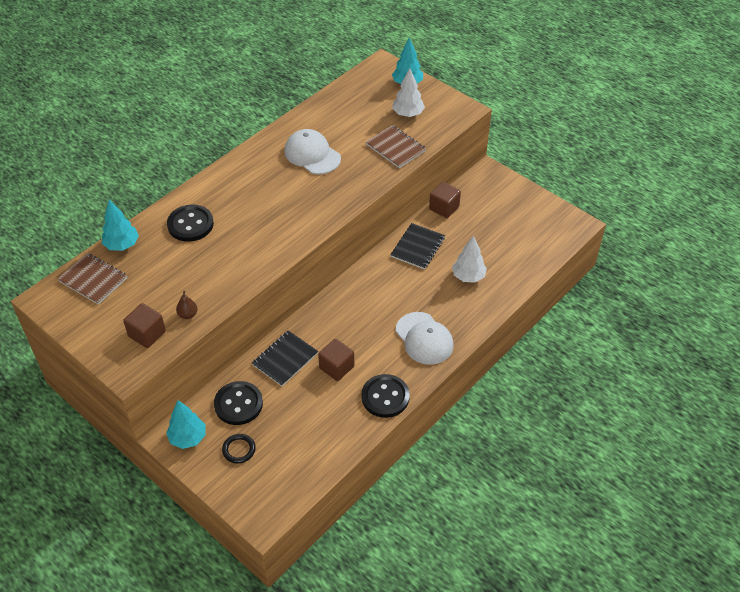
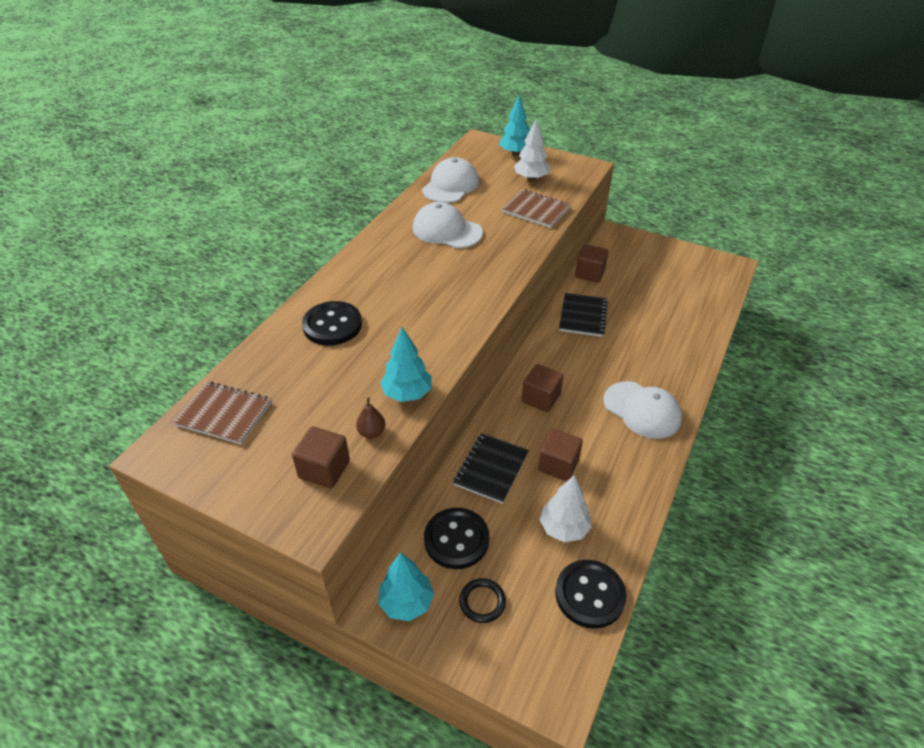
camera: 15 degrees left, 5 degrees down
(122, 245) = (250, 364): turquoise tree -> turquoise tree (407, 394)
(335, 109) = (451, 185): none -> white cap
(348, 312) = (541, 398): none -> brown cube
(385, 397) = (634, 488): black button -> black button (589, 595)
(468, 276) = (653, 335): white tree -> white tree (564, 528)

